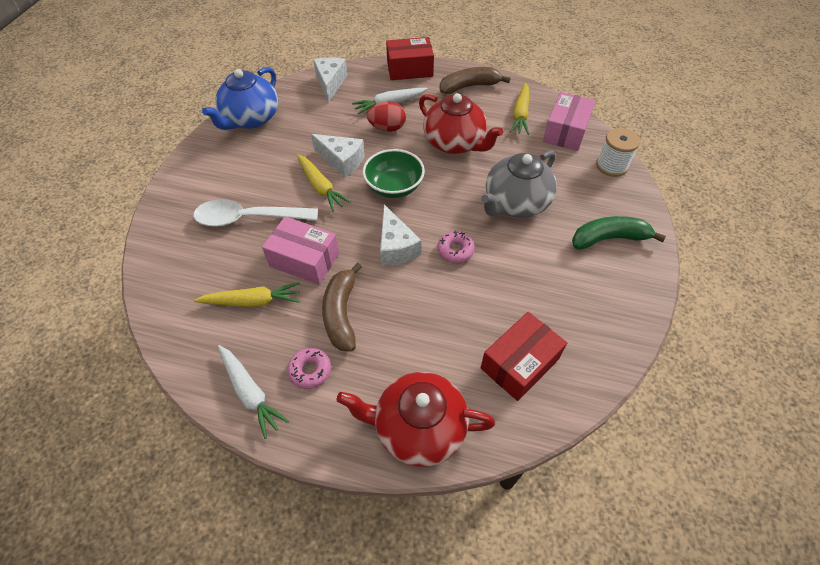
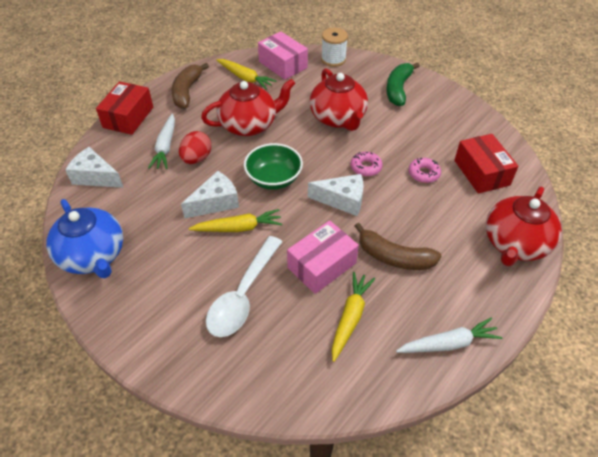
camera: 65 degrees left, 5 degrees down
(310, 370) = (442, 295): pink donut -> pink donut (423, 174)
(515, 203) = (338, 118): grey teapot -> red teapot

